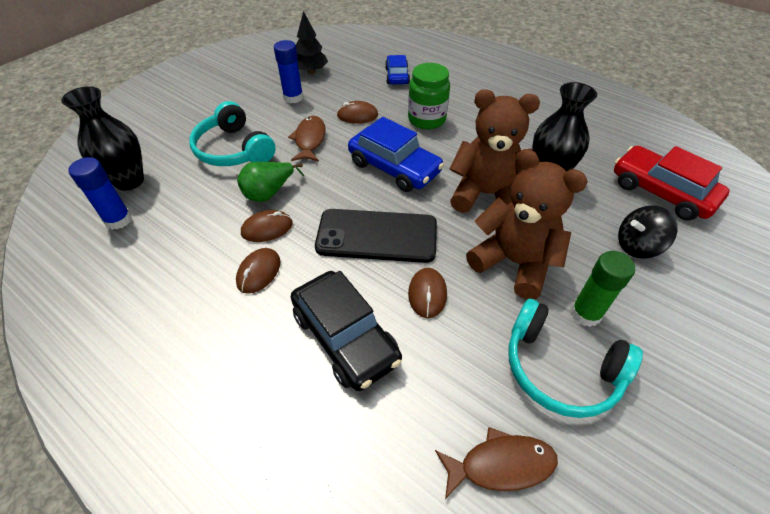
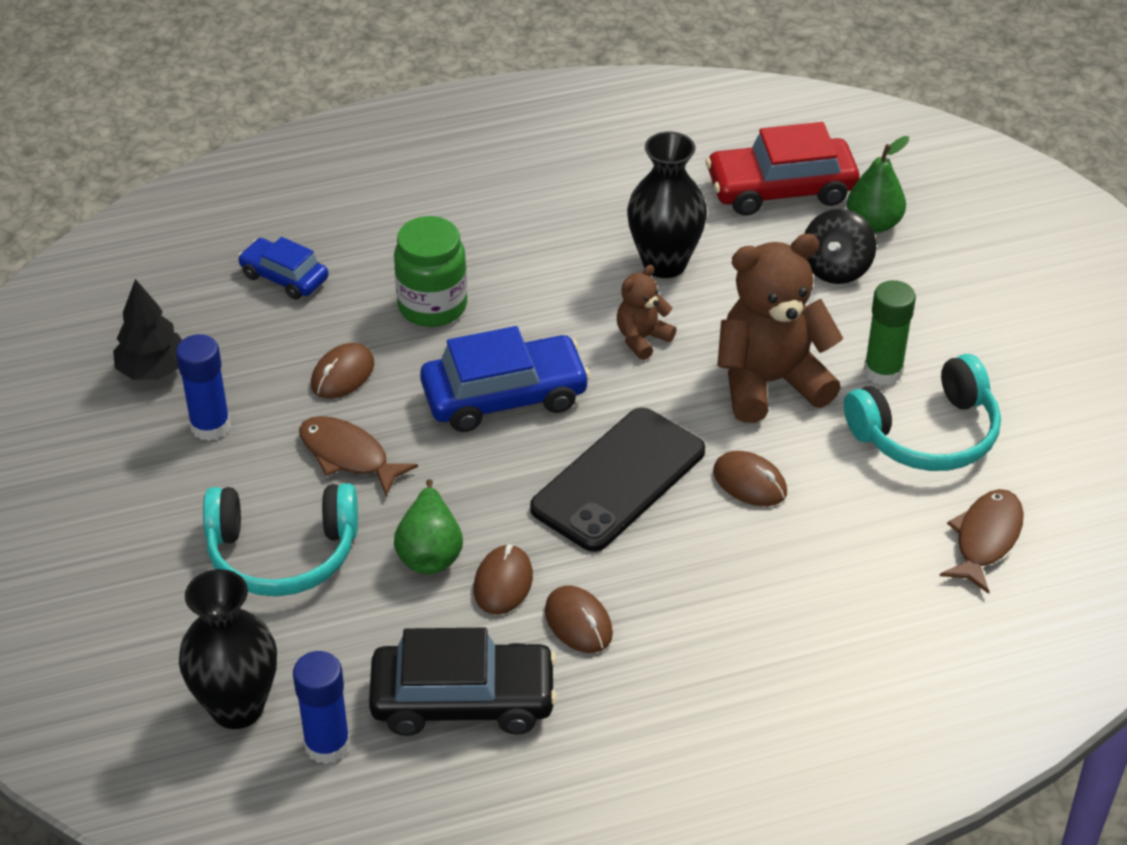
camera: 55 degrees left, 5 degrees down
(345, 337) = (750, 584): black car -> black car (463, 700)
(486, 194) = (642, 339): brown teddy bear -> brown teddy bear, size x0.49
(695, 244) = (873, 224): none -> green pear

